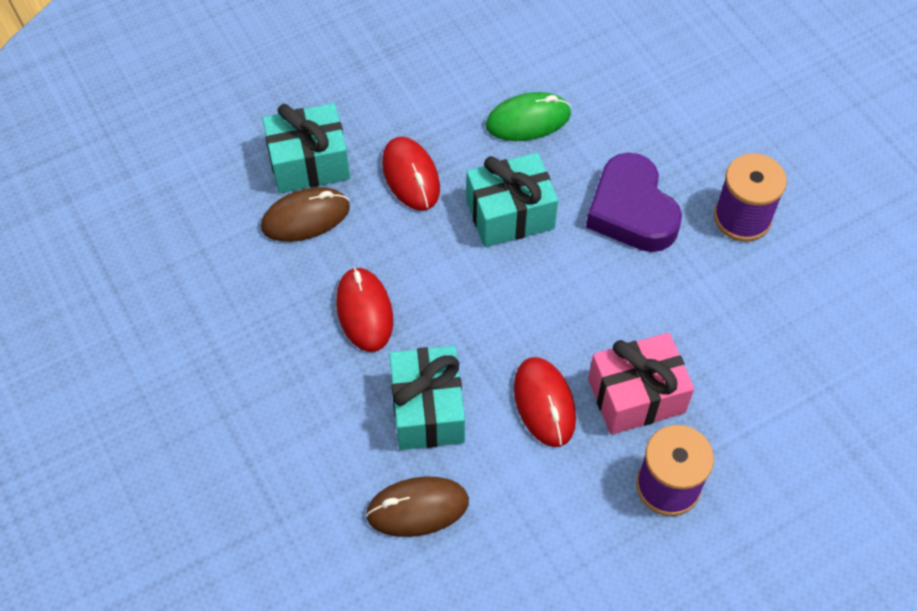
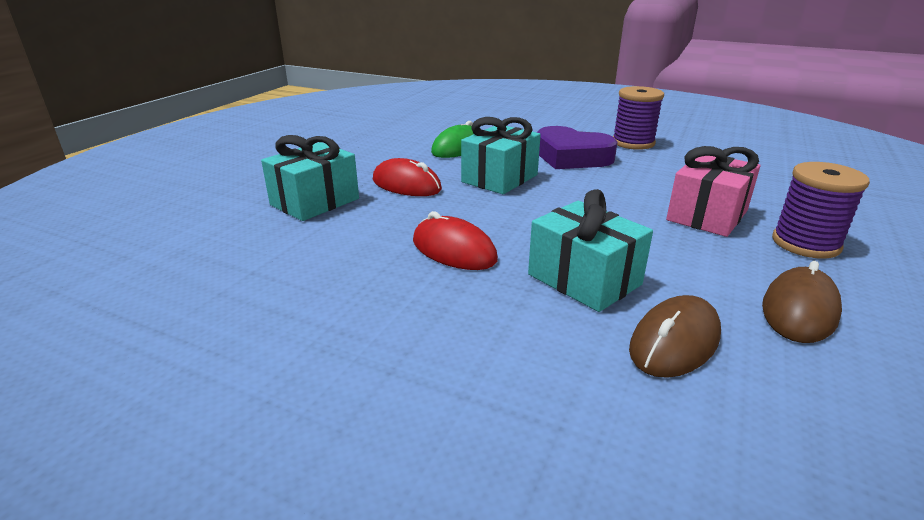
camera: 35 degrees left, 30 degrees down
(305, 217) = (341, 224): brown mouse -> brown mouse (799, 310)
(544, 403) = (660, 241): red mouse -> none

